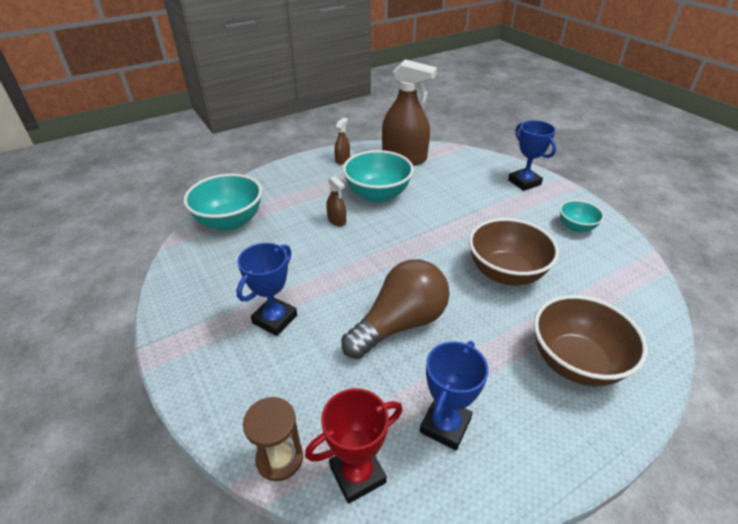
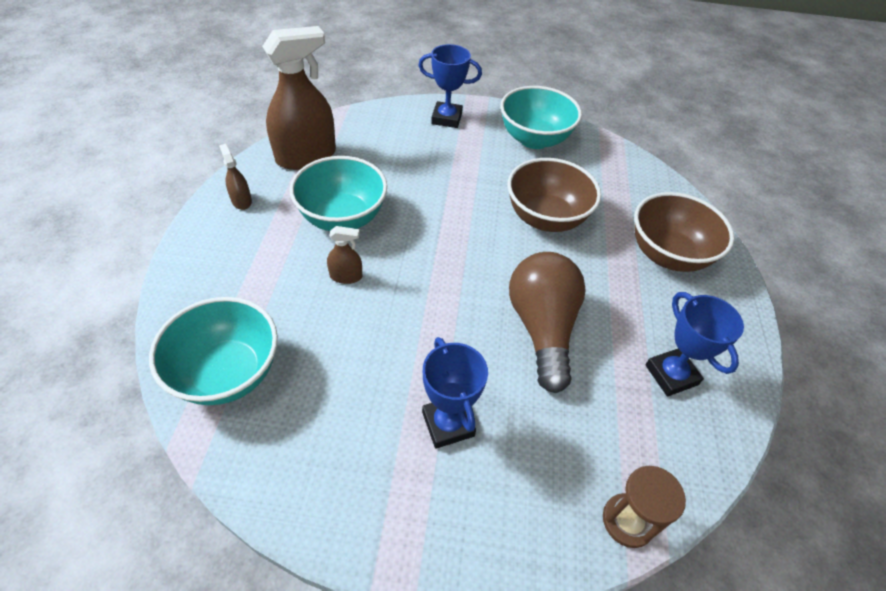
camera: 55 degrees left, 10 degrees up
(357, 474) = (680, 468): red trophy -> none
(576, 227) = (534, 139): turquoise bowl -> turquoise bowl, size x1.82

